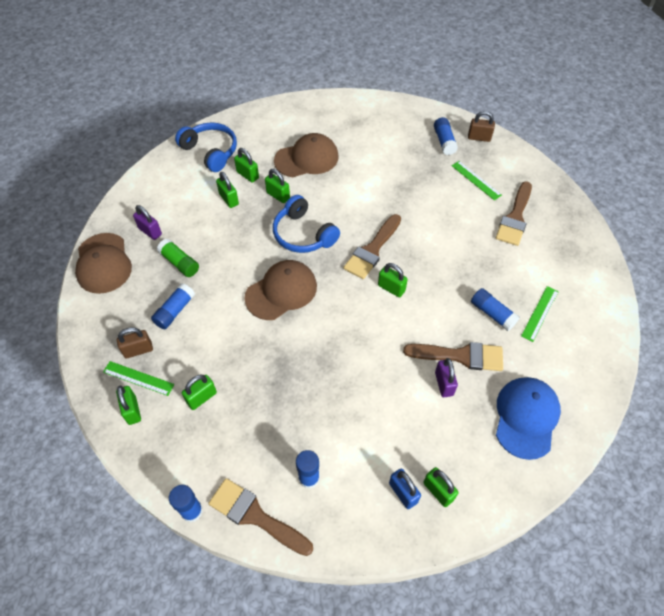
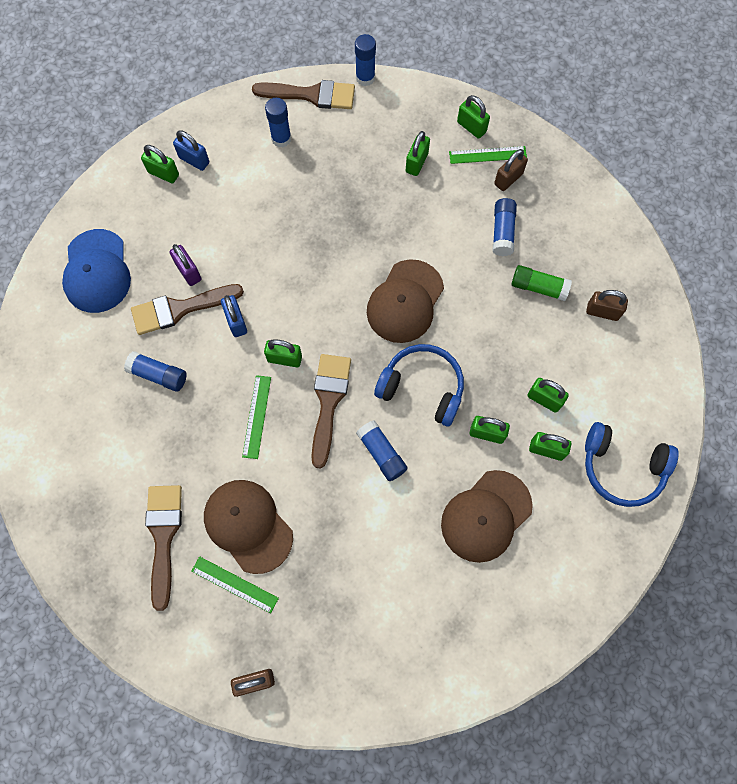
camera: 155 degrees right, 15 degrees up
(103, 263) = (620, 251): brown cap -> brown cap (248, 525)
(150, 231) = (602, 312): purple padlock -> brown padlock
(418, 328) = (236, 322): none -> blue padlock
(444, 141) = (305, 647): blue glue stick -> blue glue stick (381, 453)
(539, 313) = (104, 399): green ruler -> green ruler (257, 416)

